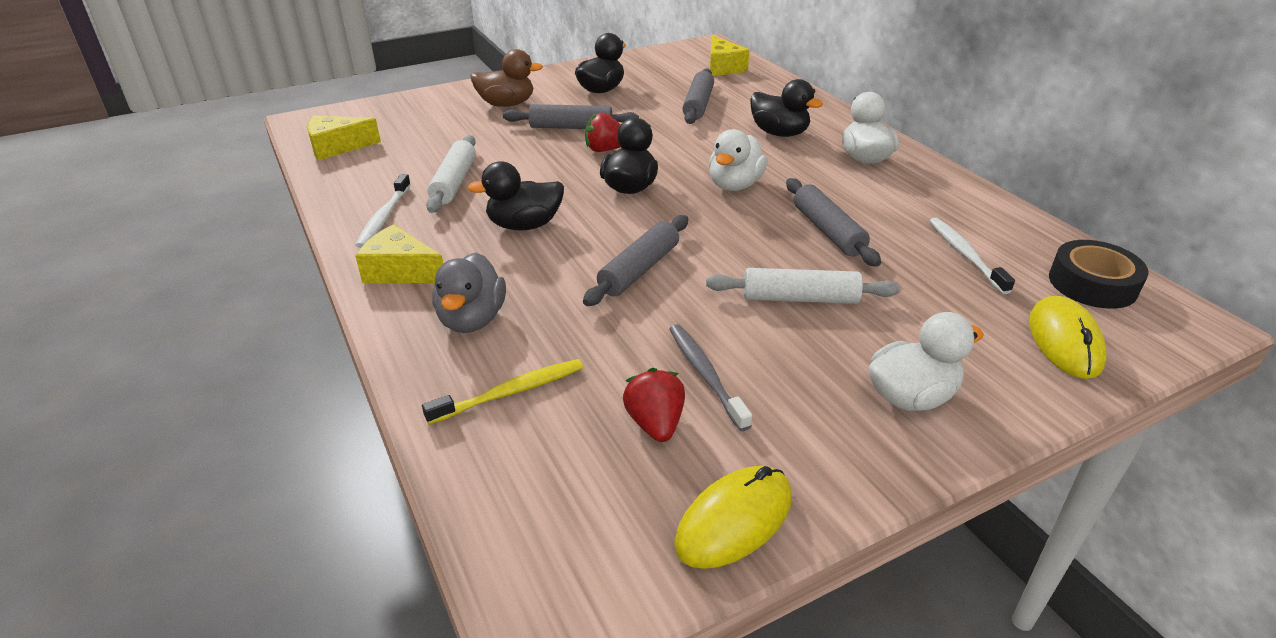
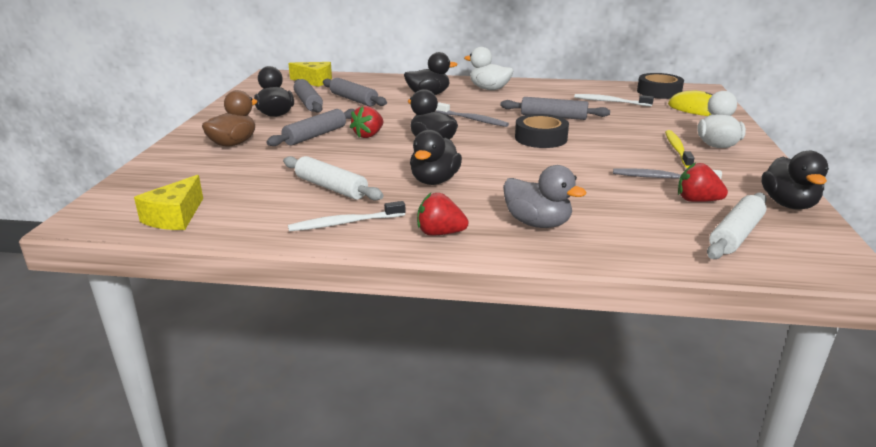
camera: 55 degrees left, 10 degrees down
(384, 217) = (344, 223): white toothbrush -> white toothbrush turned 120 degrees clockwise
(400, 271) = (440, 233): yellow cheese -> red strawberry
(511, 392) = (634, 230): yellow toothbrush -> yellow toothbrush (677, 149)
(639, 270) = (536, 165): grey rolling pin -> grey rolling pin (308, 103)
(733, 246) = (541, 138): none -> black tape
(734, 185) = (472, 120): white duck -> grey toothbrush
(734, 521) = (788, 204): yellow mouse -> black duck
(800, 298) = (612, 140): white rolling pin -> white rolling pin (736, 235)

